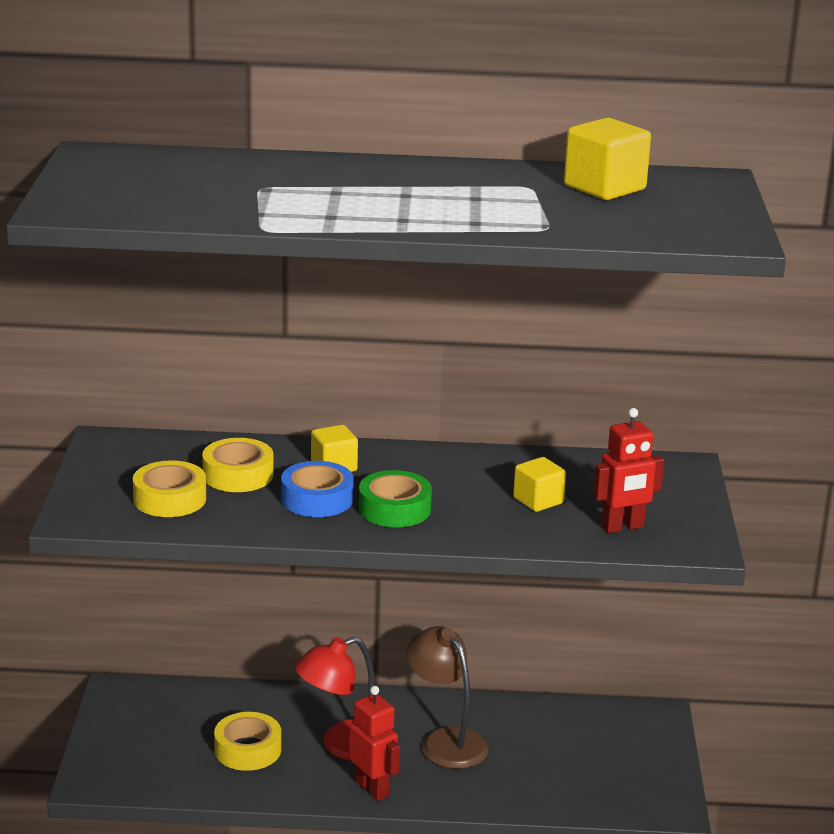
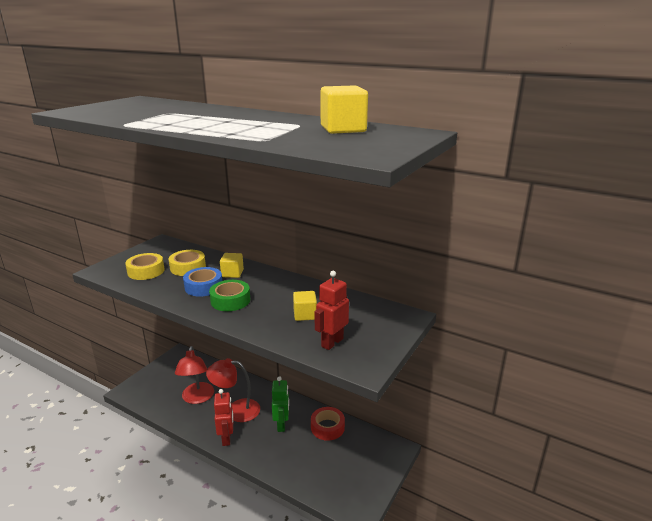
camera: 30 degrees right, 0 degrees up
(248, 750) = (197, 398): yellow tape -> red lamp
(446, 741) = (281, 425): brown lamp -> green robot
(525, 720) = (327, 427): none -> red tape
(622, 527) = (332, 342): red robot -> red robot turned 120 degrees clockwise

